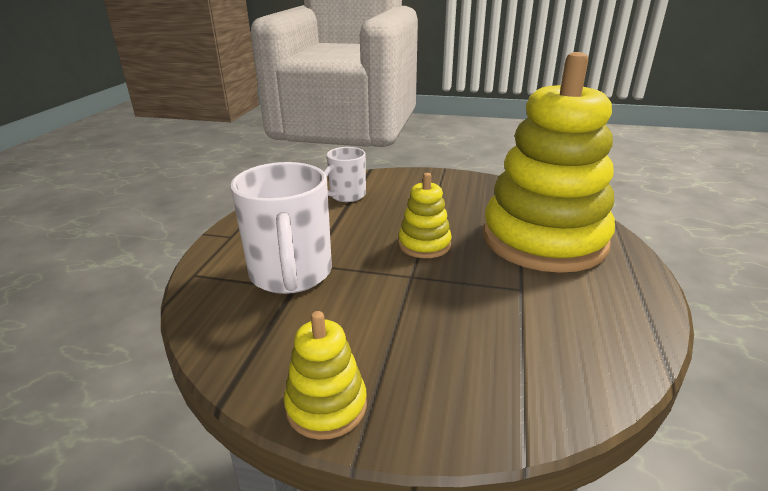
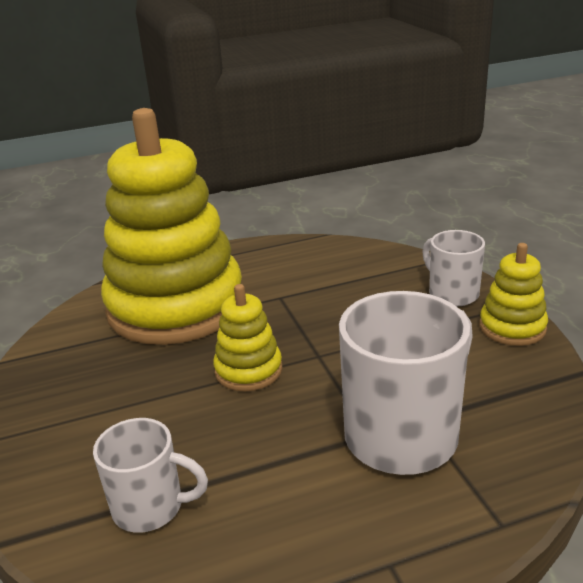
camera: 120 degrees left, 0 degrees up
(431, 402) = (452, 293): none -> white mug

